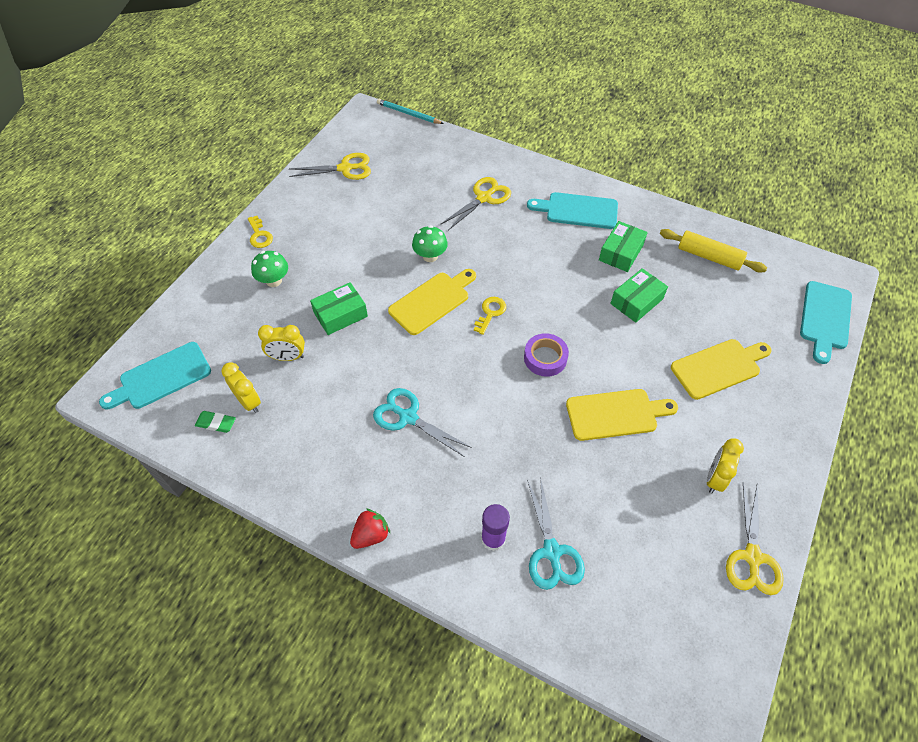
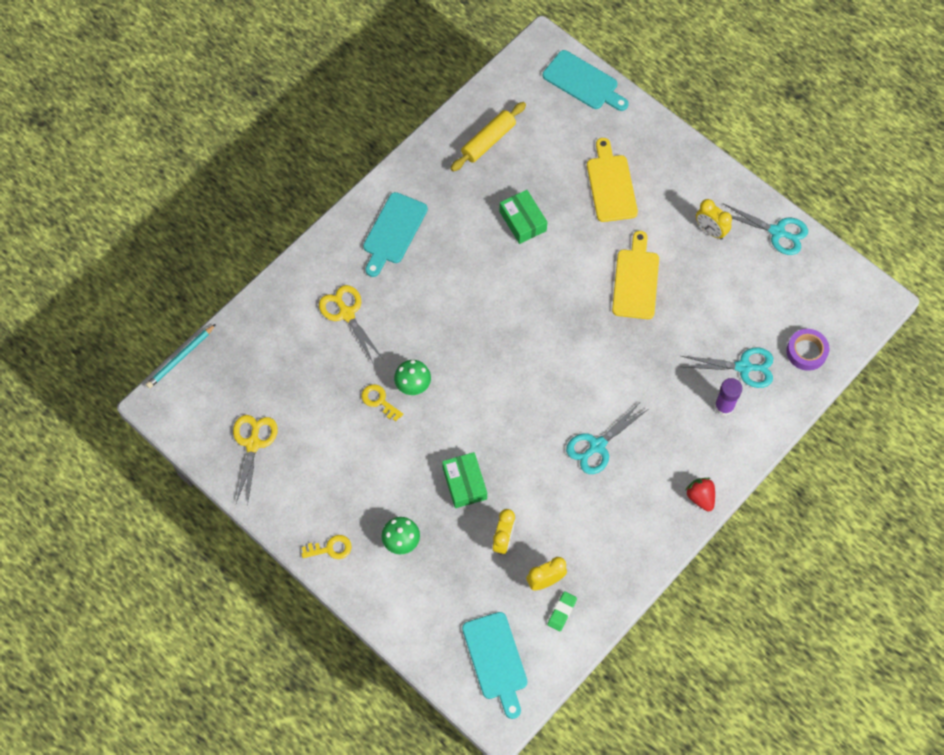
camera: 75 degrees left, 10 degrees up
(432, 301) = (472, 396): yellow cutting board -> none
(490, 313) = (501, 348): yellow key -> yellow key (379, 401)
(545, 358) = (564, 317): purple tape -> purple tape (806, 352)
(621, 252) = (460, 213): green box -> none
(752, 557) = (777, 232): yellow scissors -> turquoise scissors

